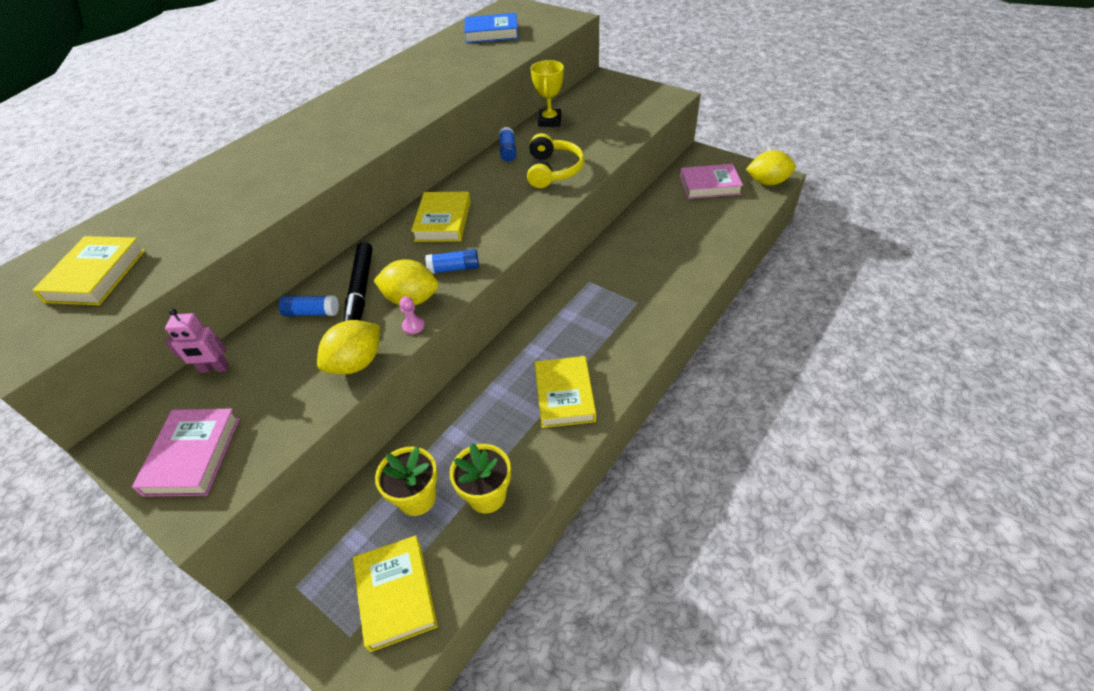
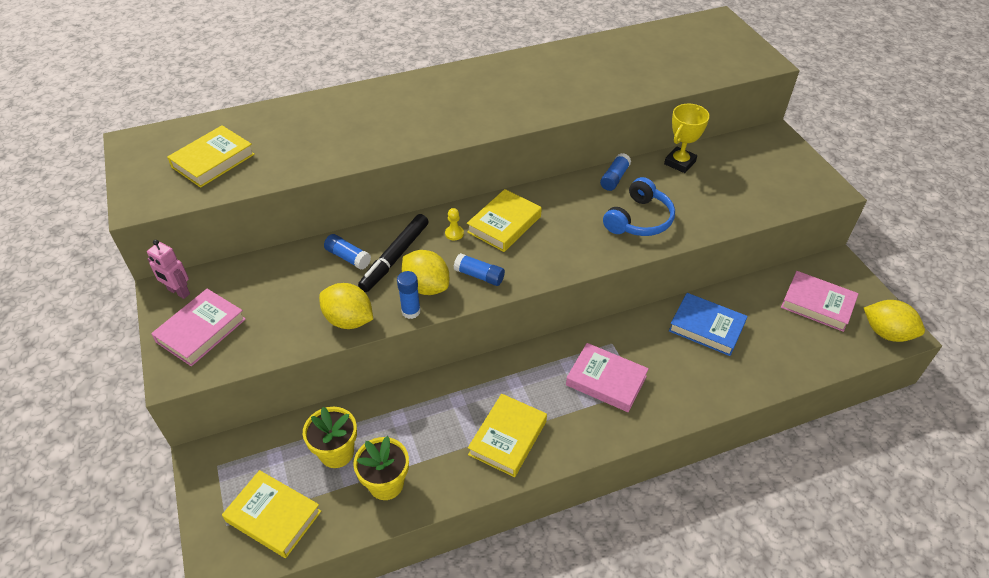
camera: 30 degrees right, 0 degrees up
(214, 369) = (255, 268): pink robot -> pink robot (178, 292)
(356, 363) = (349, 320): yellow lemon -> yellow lemon turned 45 degrees clockwise
(396, 594) = (273, 516): yellow book -> yellow book turned 75 degrees counterclockwise
(403, 247) = (454, 233): none -> yellow pawn
(413, 326) = (411, 311): pink pawn -> blue glue stick
(492, 33) = (672, 49): blue book -> blue book (706, 327)
(553, 170) = (639, 219): yellow headphones -> blue headphones
(607, 310) = (606, 380): none -> pink book

